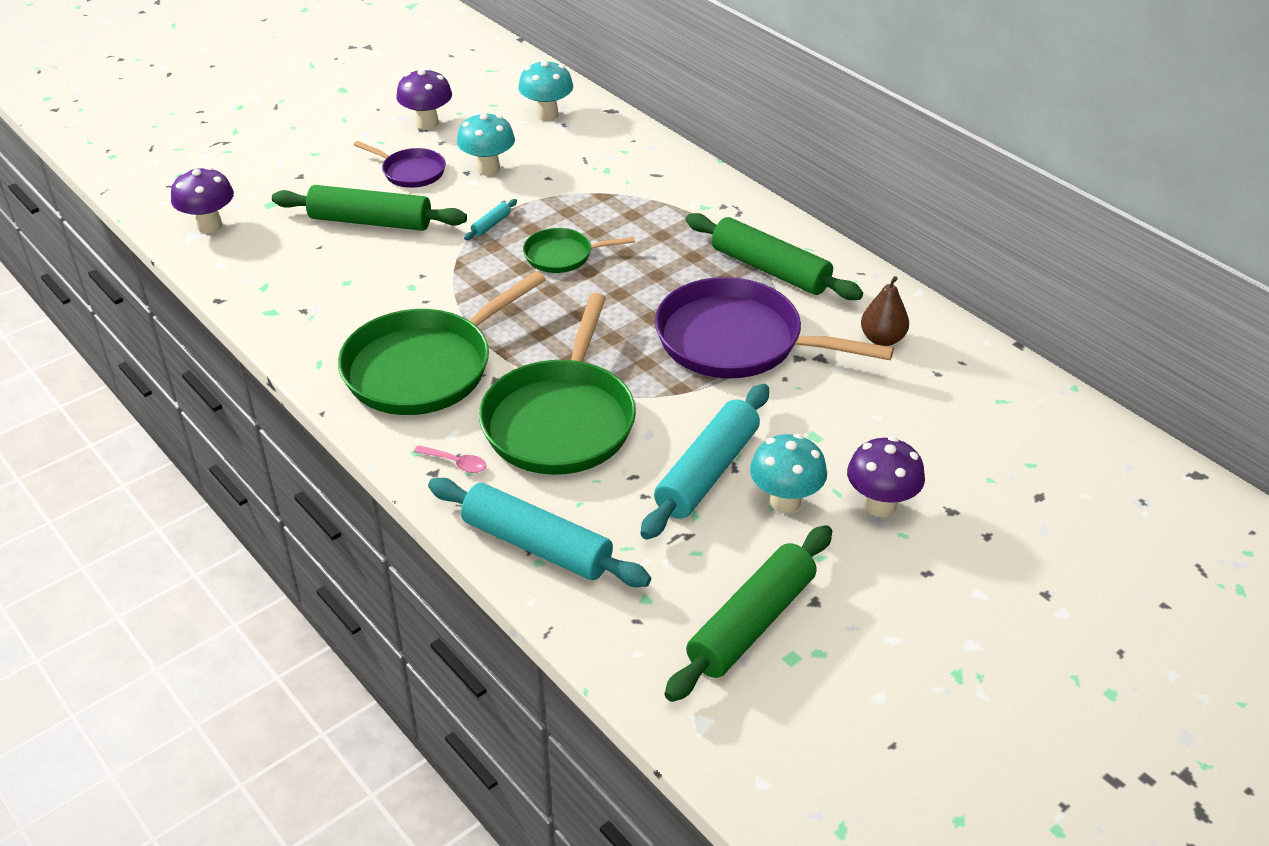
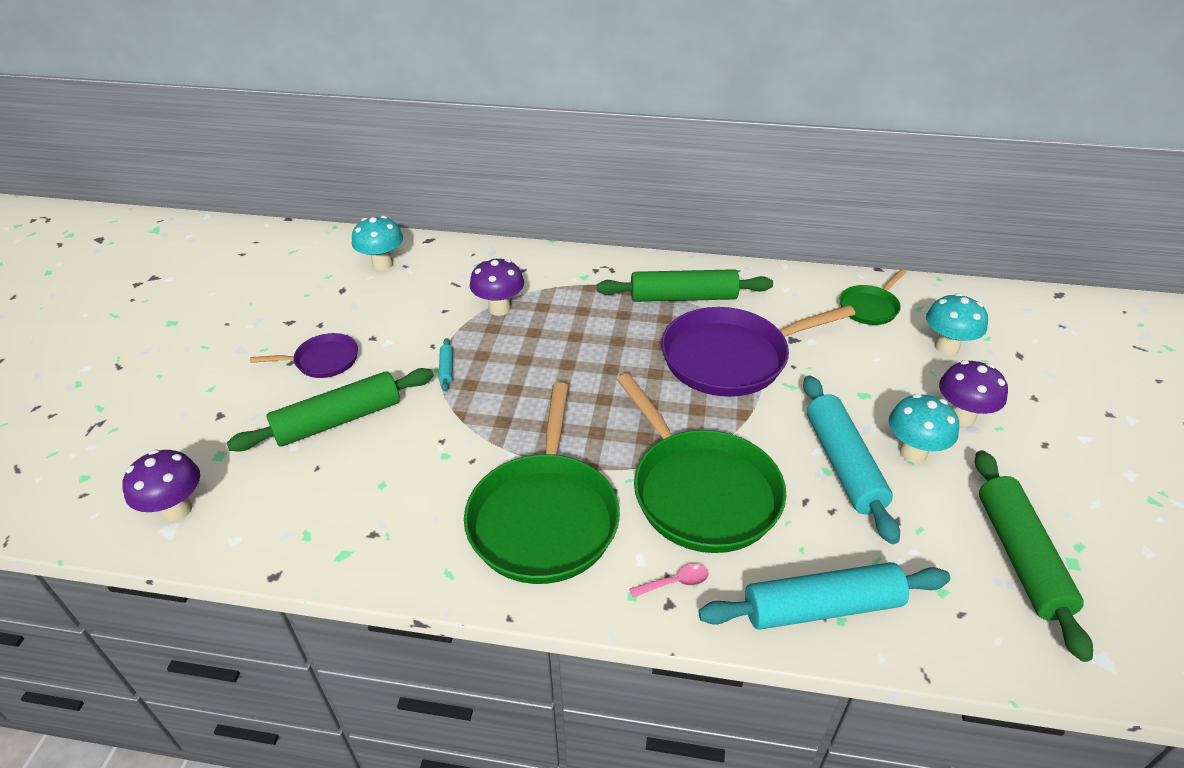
camera: 40 degrees left, 0 degrees up
(427, 123) = (288, 315): purple mushroom -> purple mushroom (499, 308)
(488, 169) = (387, 326): turquoise mushroom -> turquoise mushroom (946, 347)
(562, 255) = (532, 363): green pan -> green pan (870, 307)
(882, 339) = (808, 307): brown pear -> none

